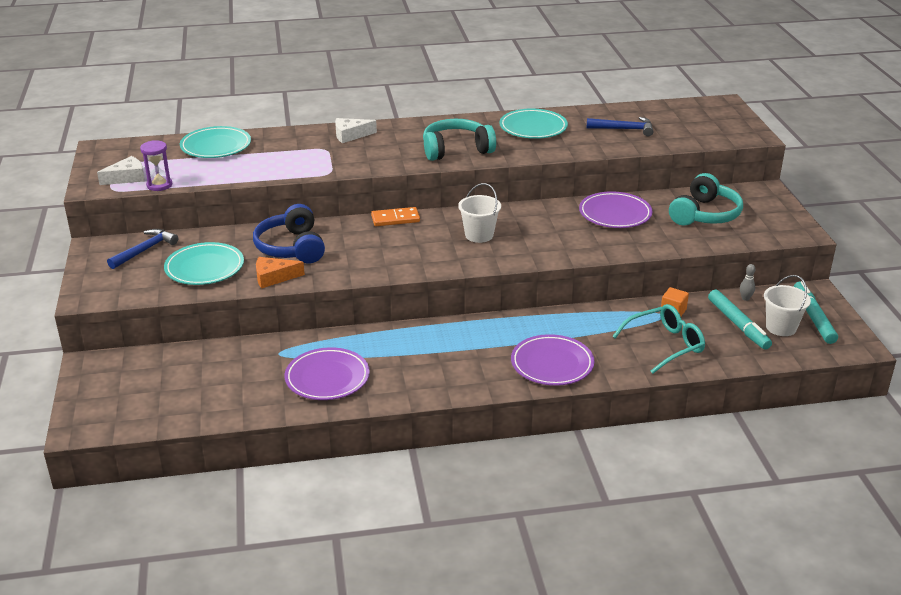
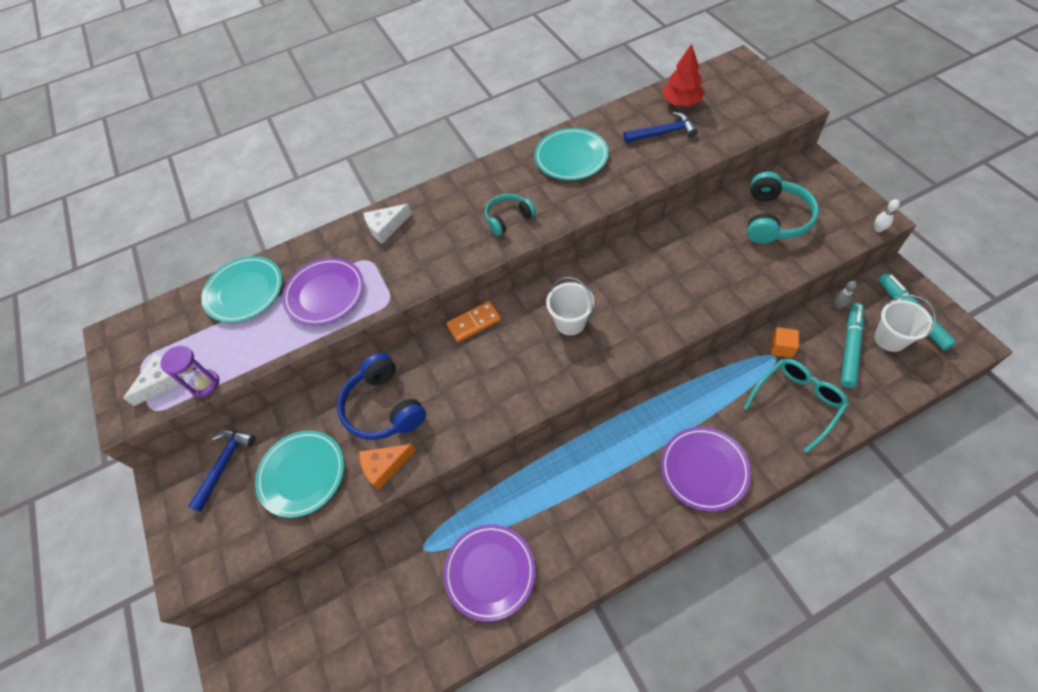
camera: 10 degrees left, 25 degrees up
(456, 150) = (508, 218): turquoise headphones -> turquoise headphones, size x0.61
(615, 214) = (689, 245): purple plate -> purple plate (325, 294)
(653, 115) = (681, 102): none -> red tree
(738, 325) = (849, 348): turquoise marker -> turquoise marker turned 120 degrees counterclockwise
(797, 239) = (878, 229): none -> white bowling pin

